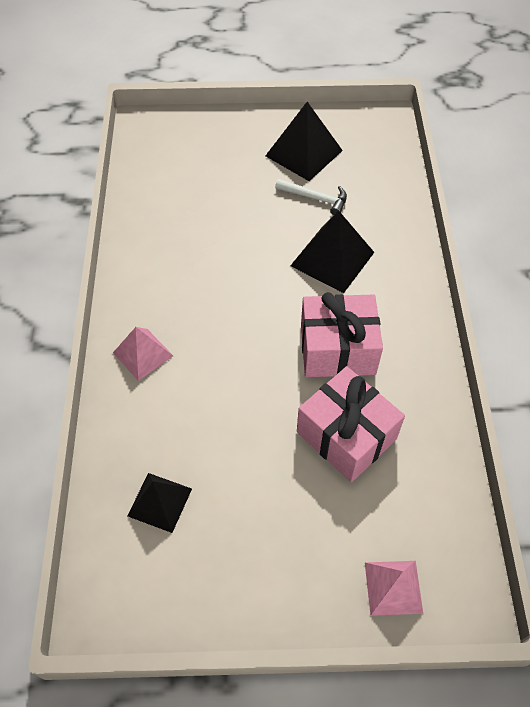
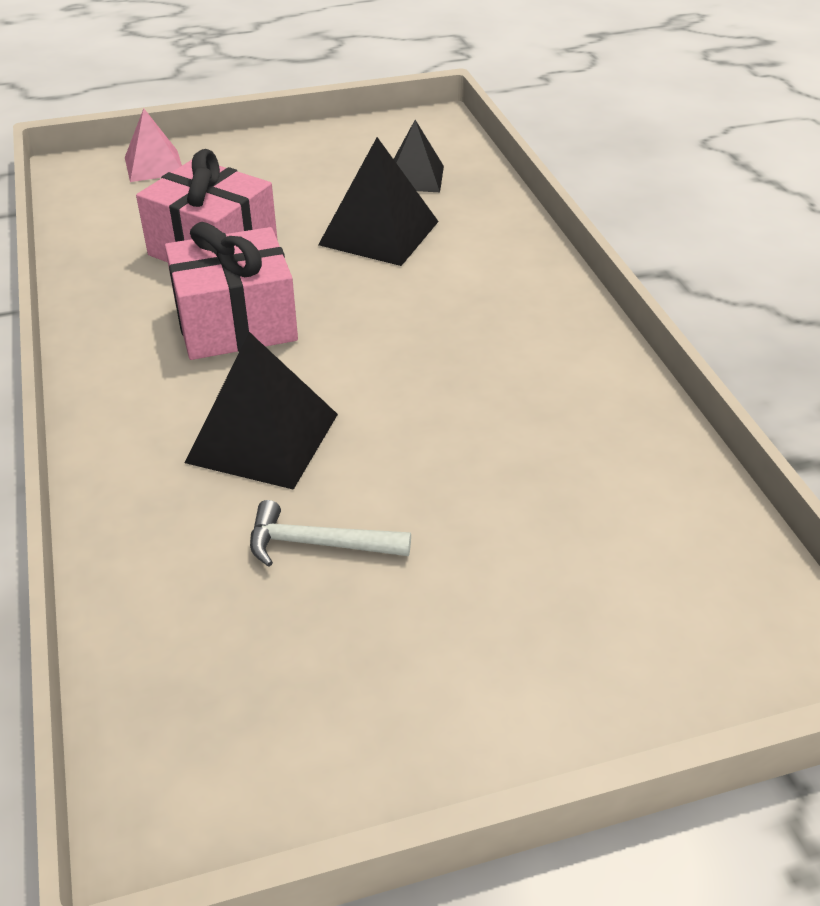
camera: 165 degrees right, 15 degrees down
(143, 354) = (512, 276): pink pyramid -> none
(303, 153) = (373, 652): black pyramid -> black pyramid (379, 233)

